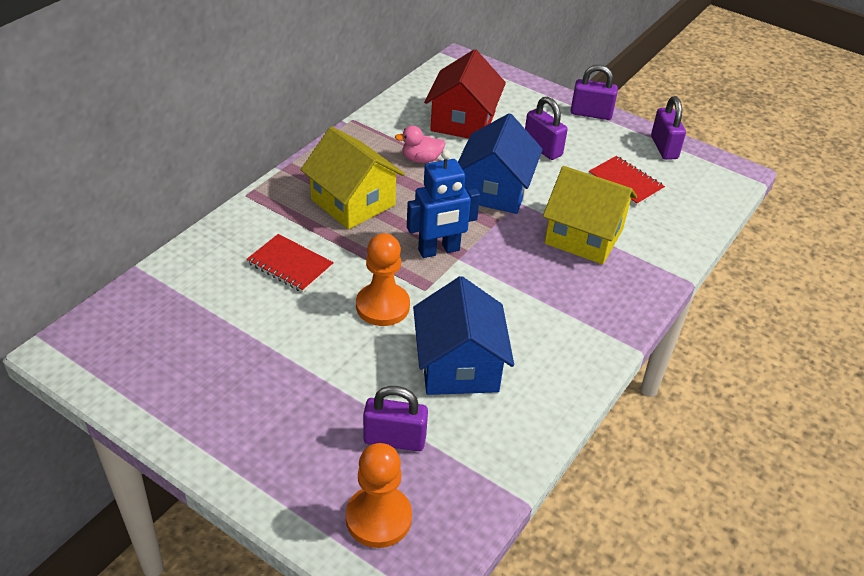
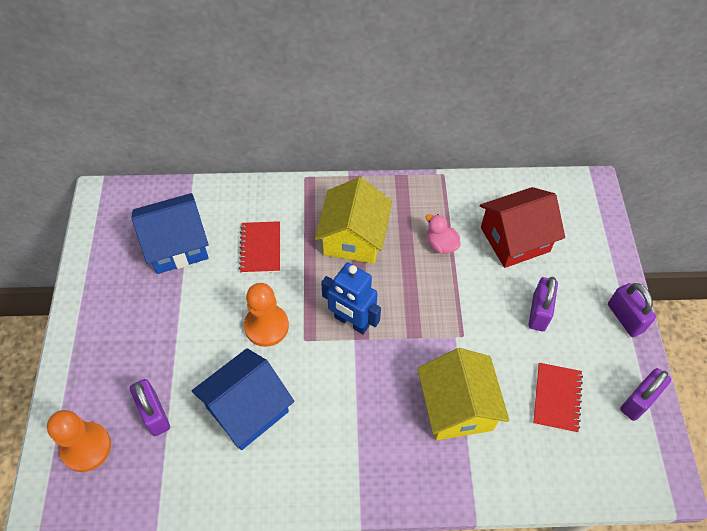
camera: 55 degrees right, 15 degrees up
(495, 190) = (453, 313): blue house -> blue house (177, 245)

